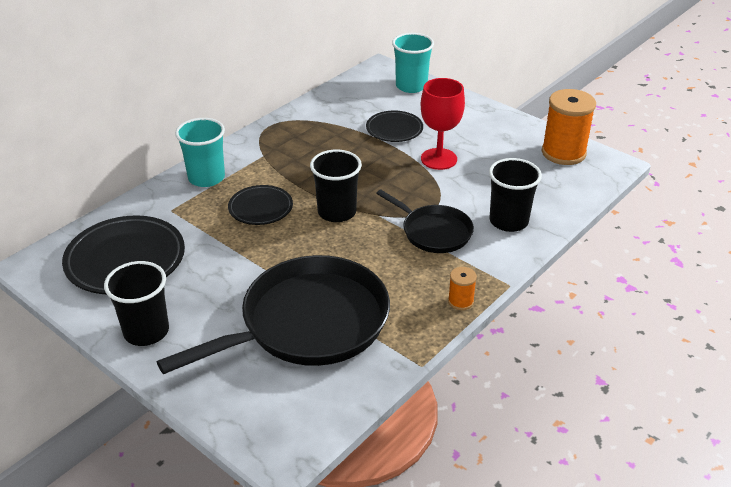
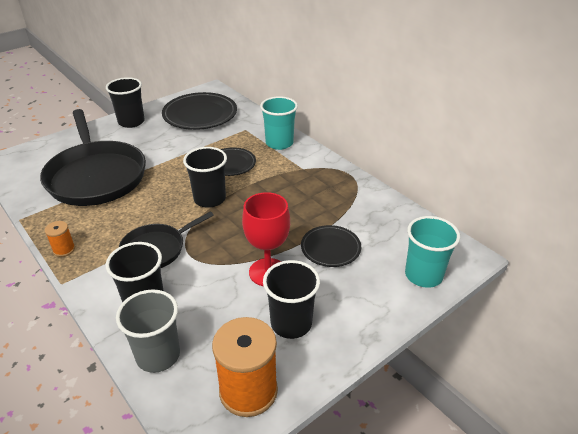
camera: 100 degrees right, 0 degrees up
(492, 141) = (291, 323): none -> black cup
(558, 200) = (158, 355): none -> grey cup

